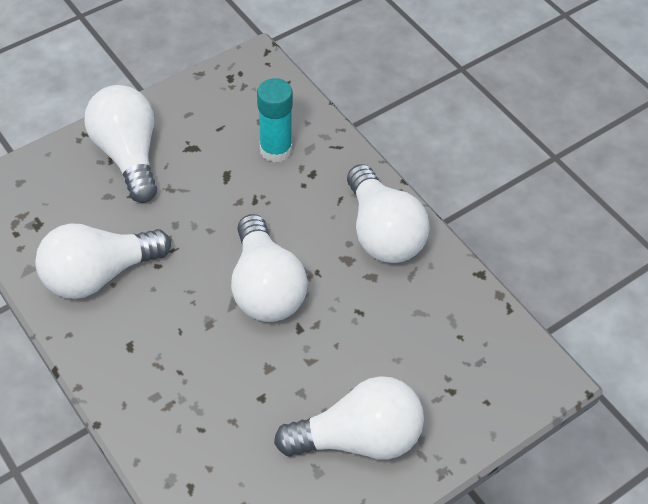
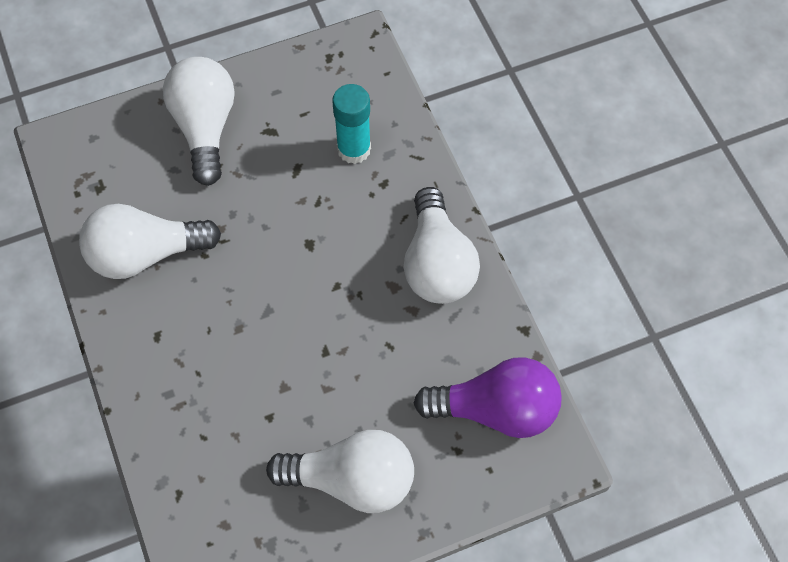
camera: 15 degrees right, 10 degrees up
(265, 287) = (303, 300): white light bulb -> none
(476, 348) = (496, 409): none -> purple light bulb

